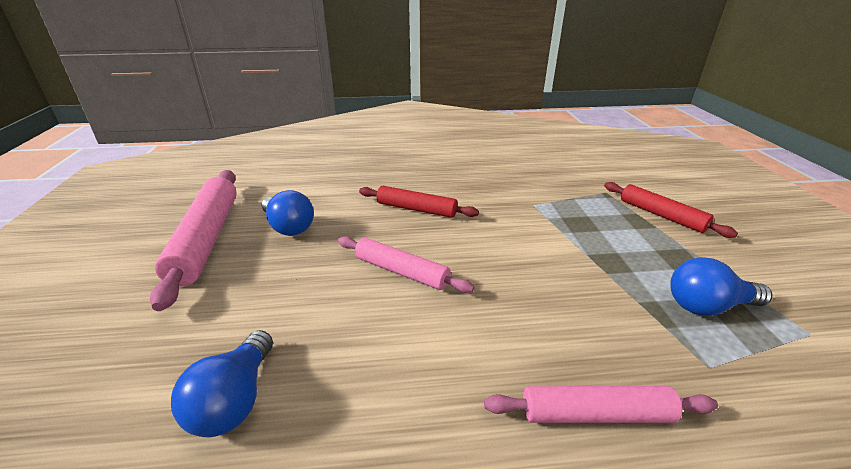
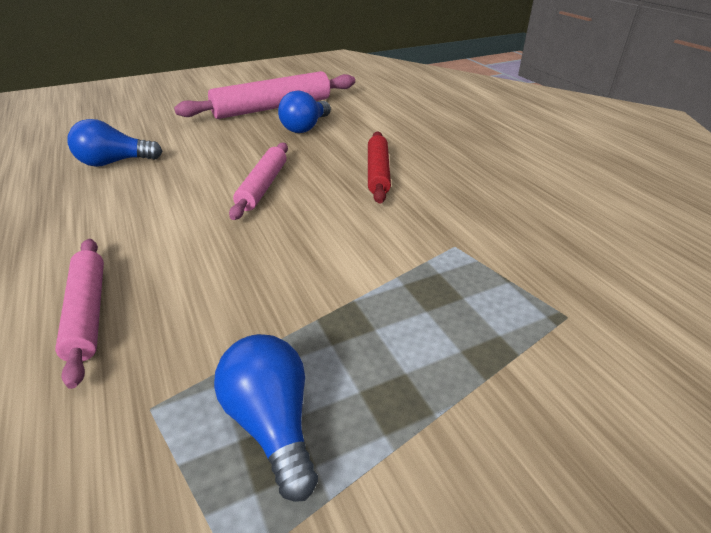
camera: 70 degrees right, 5 degrees up
(661, 215) = (536, 388): red rolling pin -> none

